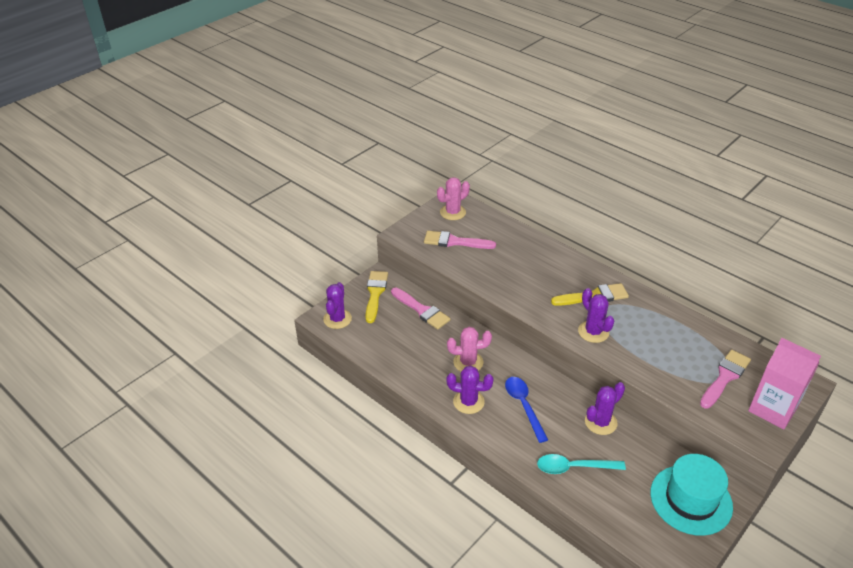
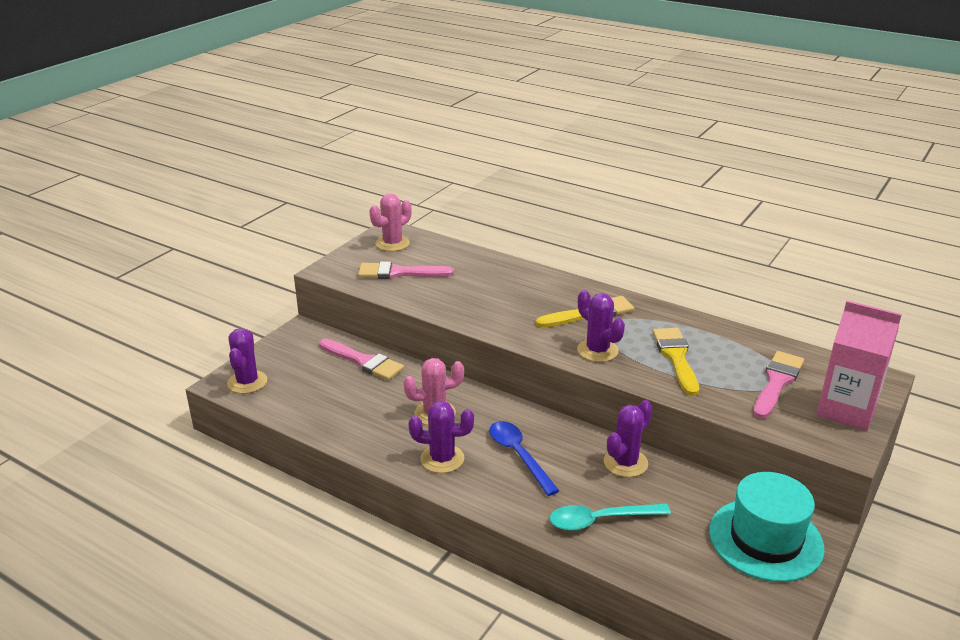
camera: 10 degrees left, 10 degrees down
(375, 293) = (298, 349): yellow brush -> yellow brush (676, 357)

